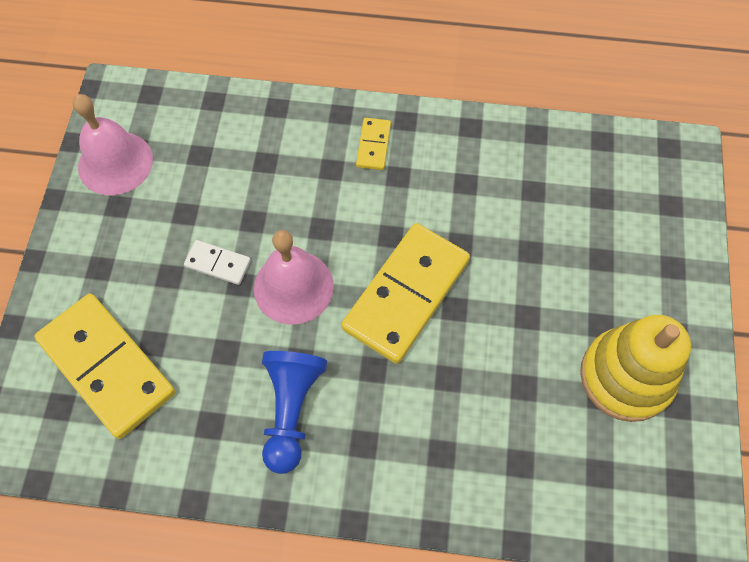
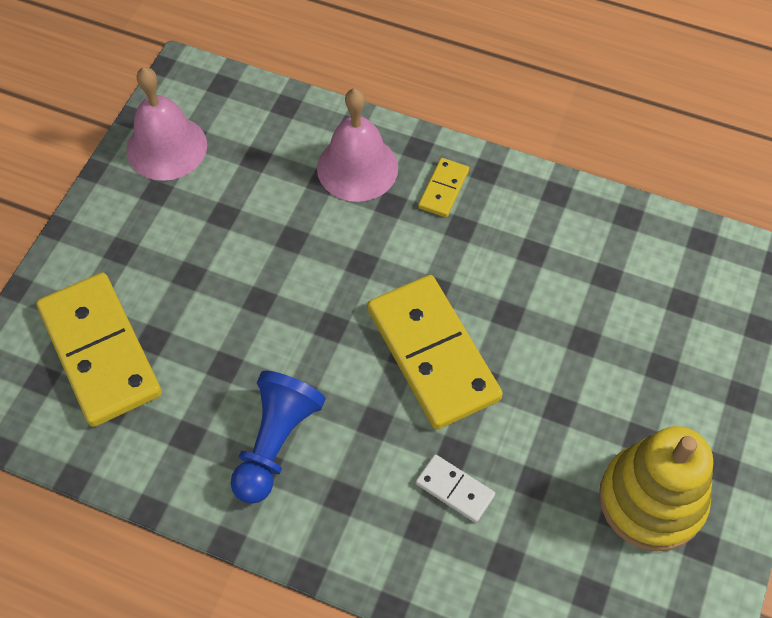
camera: 15 degrees right, 5 degrees down
(218, 264) = (242, 274): white domino -> white domino (454, 489)
(293, 287) = (315, 317): pink bell -> pink bell (357, 167)
(406, 295) = (433, 354): yellow domino -> yellow domino turned 75 degrees counterclockwise

